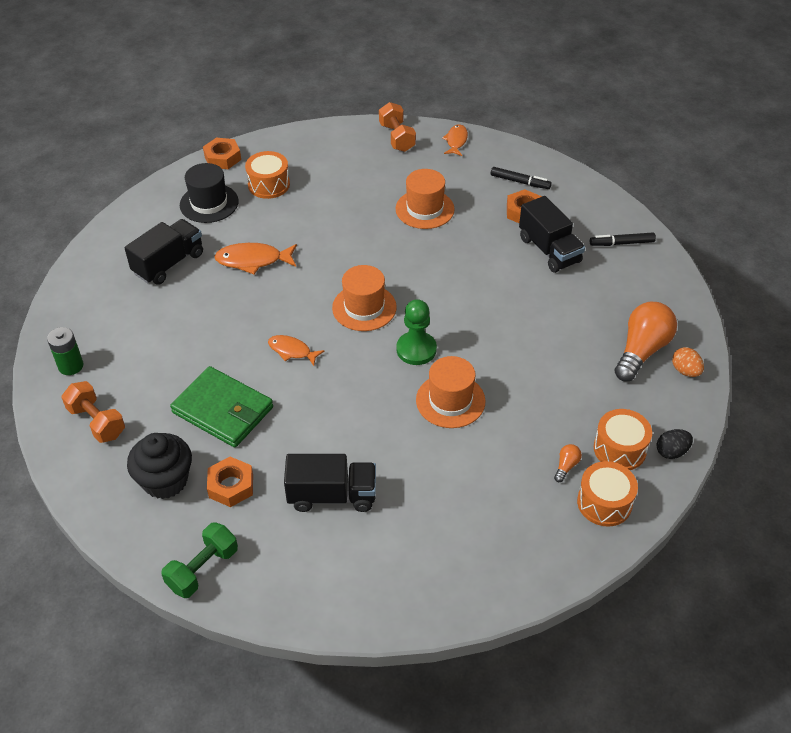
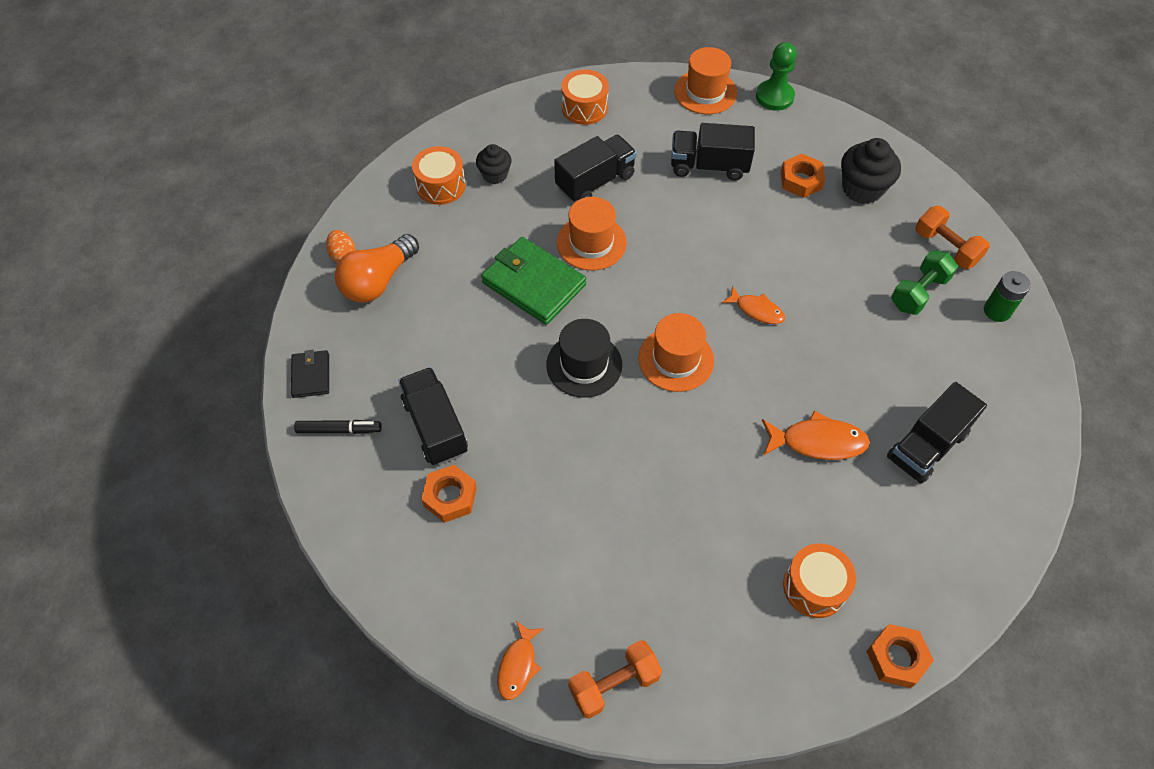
camera: 175 degrees left, 10 degrees up
(203, 569) = (813, 120): green dumbbell -> green dumbbell (918, 292)
(209, 203) = (897, 554): black hat -> black hat (584, 365)
(223, 410) = (821, 250): green wallet -> green wallet (533, 283)
(397, 137) = (614, 684): orange dumbbell -> orange dumbbell turned 75 degrees clockwise
(416, 349) = (620, 301): green pawn -> green pawn (774, 97)
(425, 209) = (587, 514): orange hat -> orange hat (705, 92)
(456, 466) = (595, 182): none -> black truck
(520, 182) = (440, 558): black marker -> none
(566, 466) = (495, 175): orange light bulb -> black cupcake
(604, 503) = (471, 144): orange drum -> orange drum (584, 108)
(662, 275) = (311, 375): none -> black wallet
(671, 452) = (394, 180): black egg -> none

